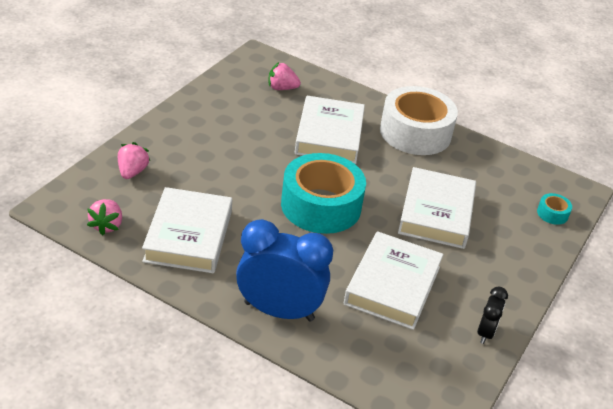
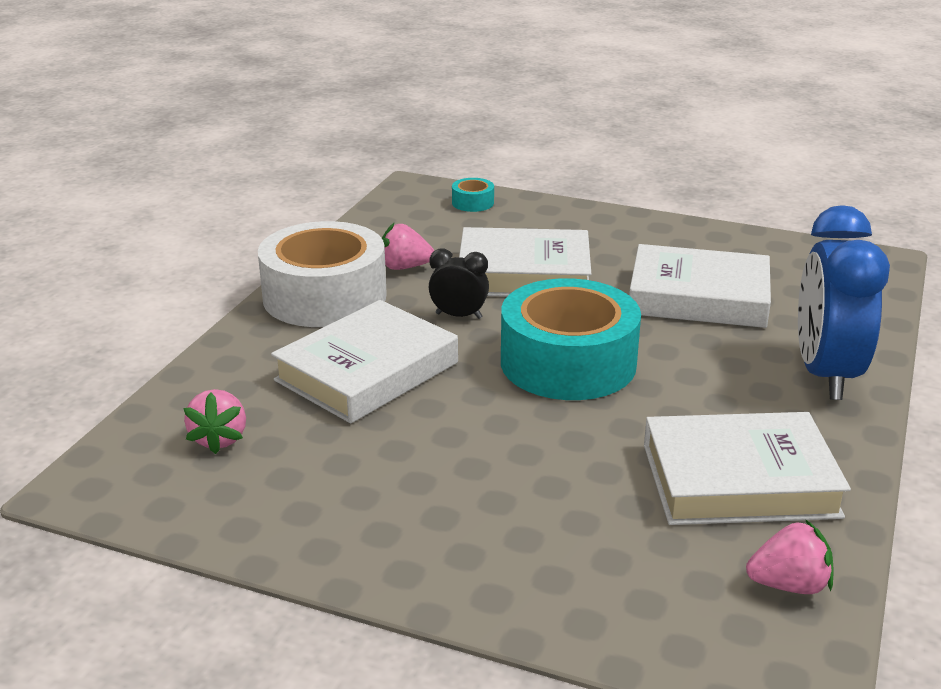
camera: 95 degrees left, 10 degrees down
(132, 172) = (607, 588): pink strawberry -> pink strawberry (404, 267)
(329, 135) = (367, 371): white book -> white book turned 45 degrees counterclockwise
(485, 333) = (727, 239): black clock -> black clock (459, 316)

